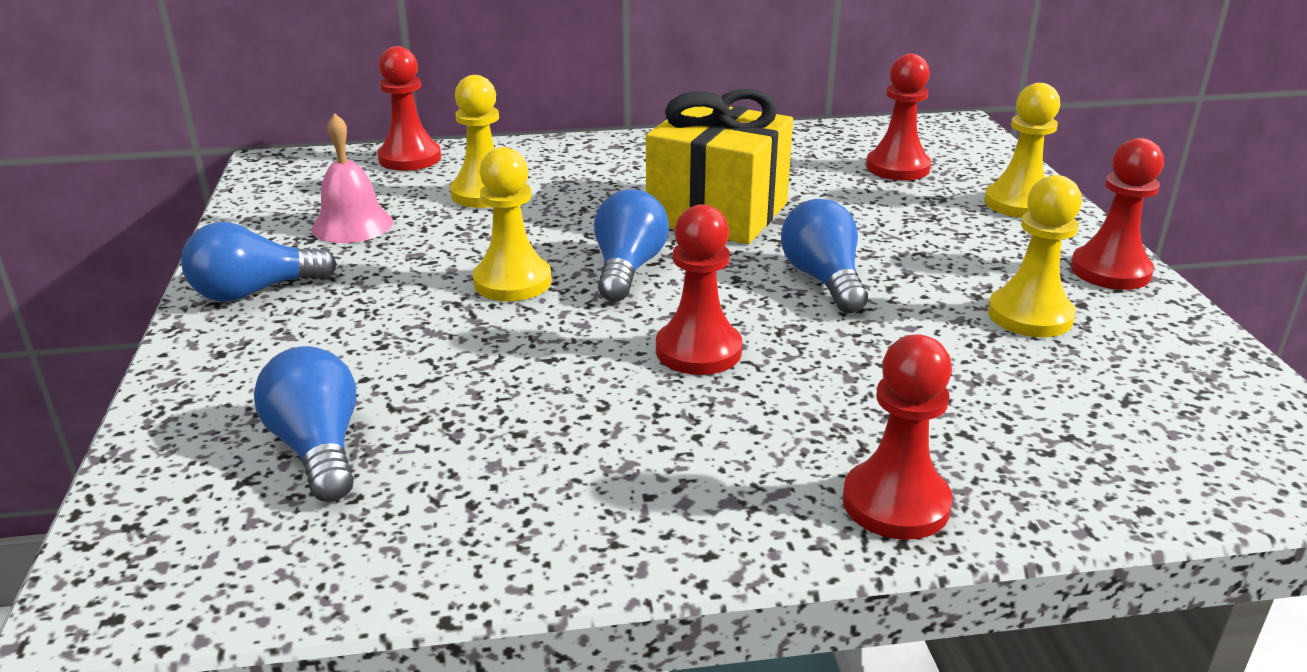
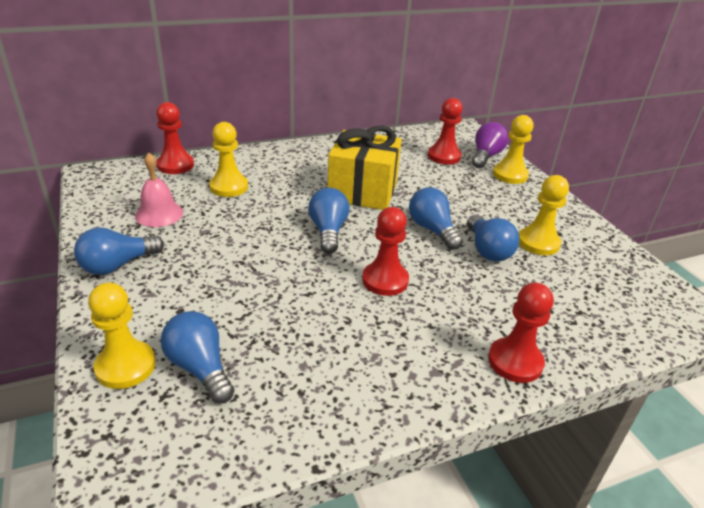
camera: 15 degrees left, 5 degrees up
(512, 282) = (268, 245): yellow pawn -> yellow pawn (125, 366)
(919, 319) = (487, 250): none -> blue light bulb
(982, 171) = (486, 156): none -> purple light bulb
(1110, 271) = (565, 213): red pawn -> none

